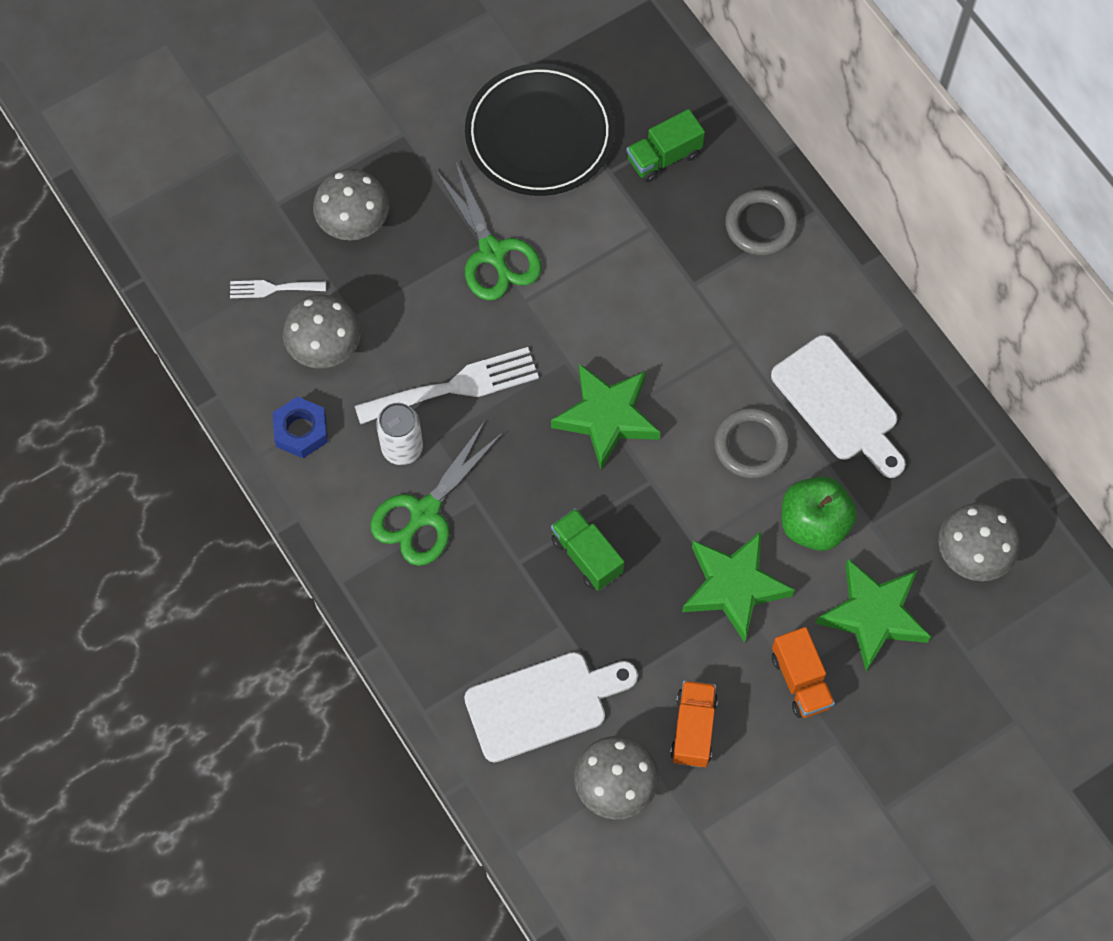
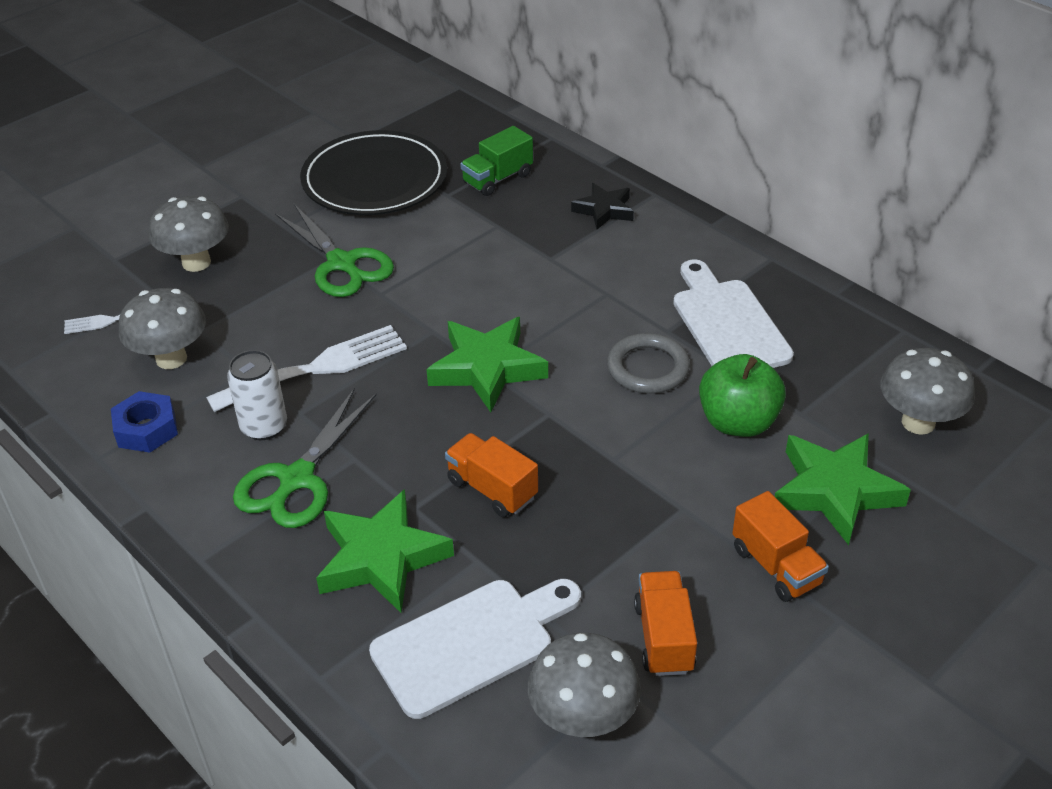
camera: 10 degrees left, 25 degrees down
(586, 556) = (492, 489): green truck -> orange truck
(734, 587) = (668, 490): green star -> green star (381, 558)
(761, 225) = (604, 210): grey ring -> black star
(839, 404) = (727, 323): white cutting board -> white cutting board turned 150 degrees counterclockwise

